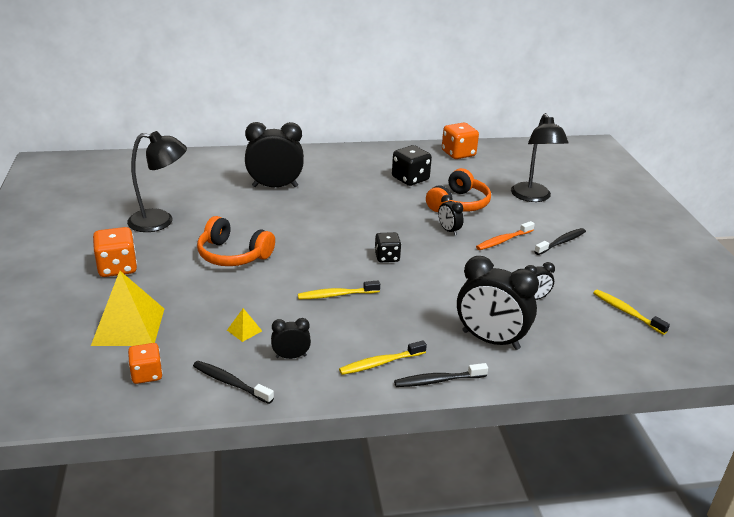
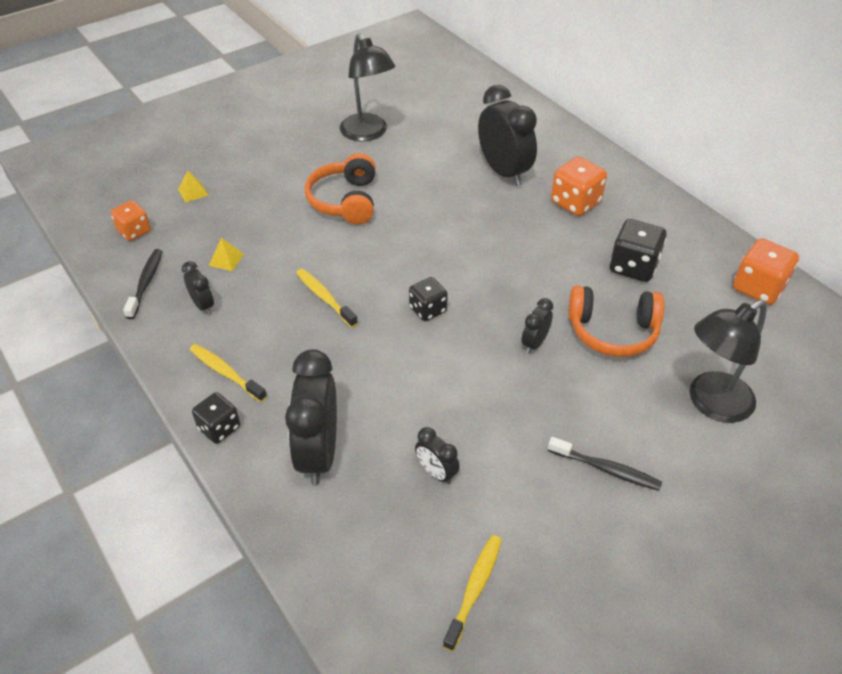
camera: 65 degrees right, 15 degrees up
(117, 268) = (273, 146): orange dice -> orange dice (575, 202)
(128, 326) = (193, 192): yellow pyramid -> yellow pyramid, size x0.42
(438, 380) = (219, 428): black toothbrush -> black dice
(503, 240) = (556, 404): orange toothbrush -> none

